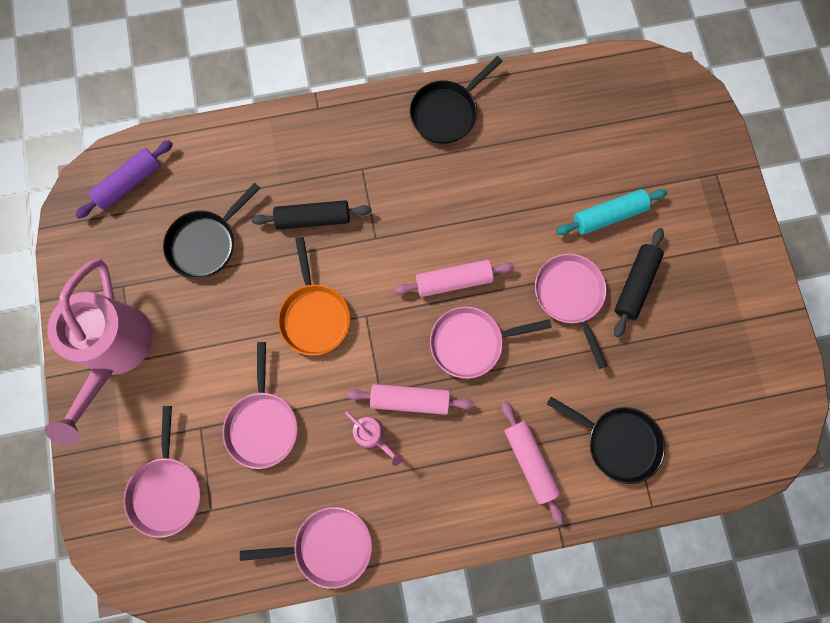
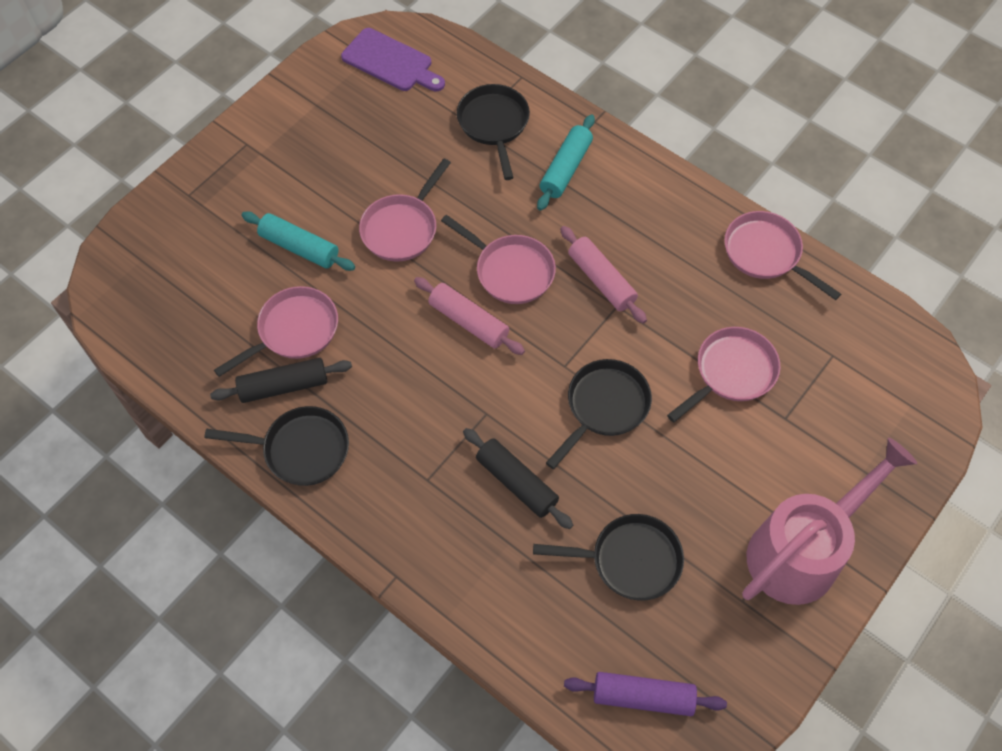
camera: 130 degrees left, 15 degrees down
(167, 490) = (855, 401): pink pan -> pink pan (294, 331)
(314, 316) = (604, 407): orange pan -> black pan
(373, 436) = (656, 285): pink watering can -> none
(530, 461) = (565, 168): pink rolling pin -> turquoise rolling pin
(635, 284) = (349, 190): black rolling pin -> black rolling pin (284, 386)
(748, 411) = (390, 62): none -> purple cutting board

